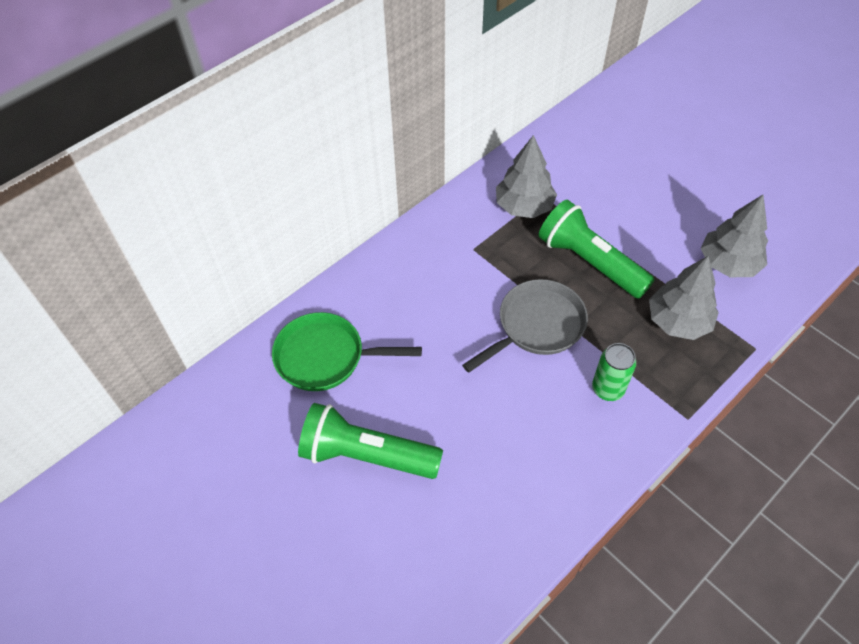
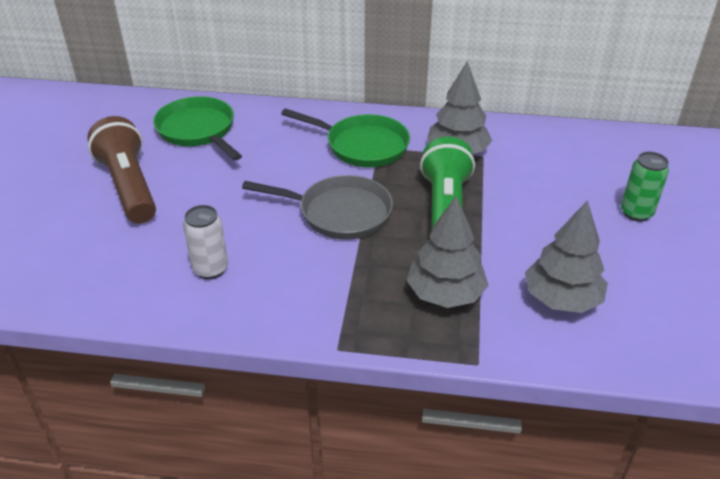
camera: 50 degrees right, 15 degrees down
(366, 455) = (129, 186): green flashlight -> brown flashlight
(460, 257) = (362, 145): none -> green pan
(537, 451) = (210, 269): none -> white can
(607, 389) = (317, 282): green can -> green can (636, 213)

